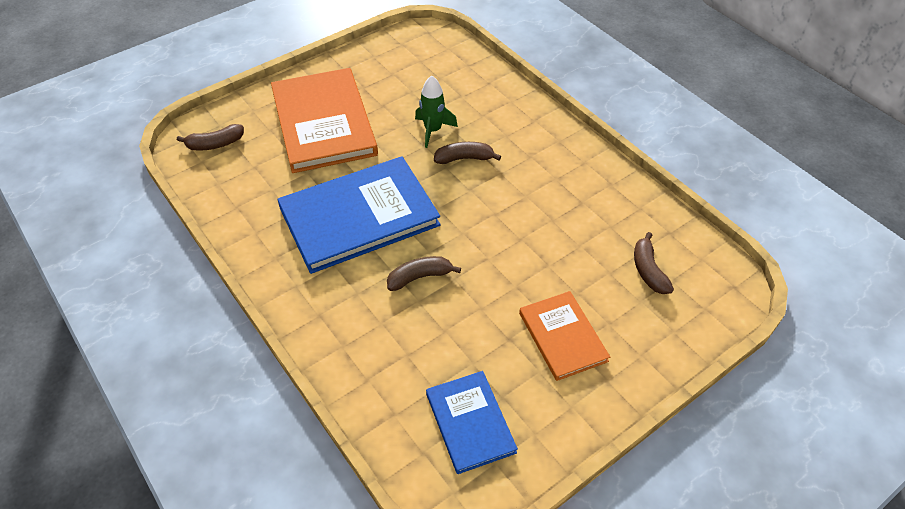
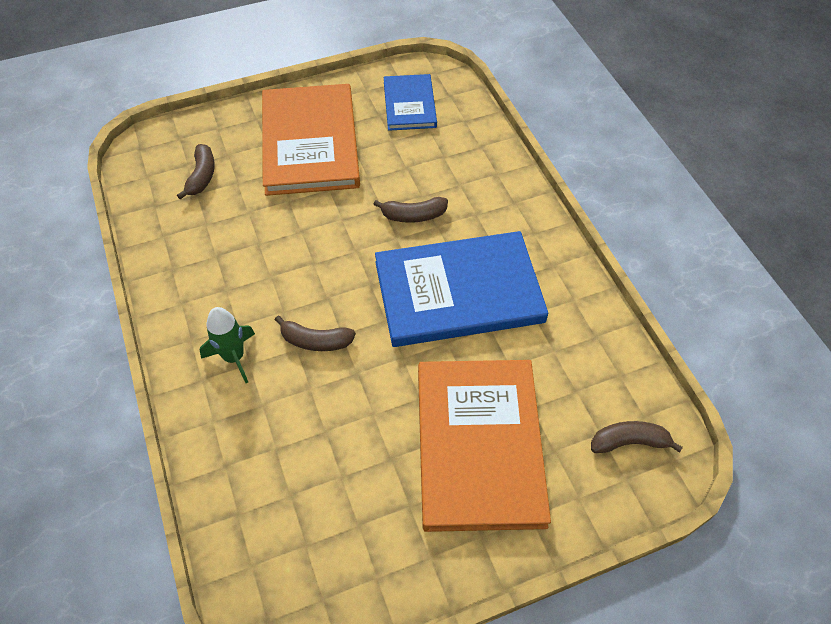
camera: 165 degrees left, 5 degrees up
(433, 130) = (337, 394): green rocket -> green rocket (234, 357)
(562, 337) = (310, 142): orange book -> orange book, size x1.82

